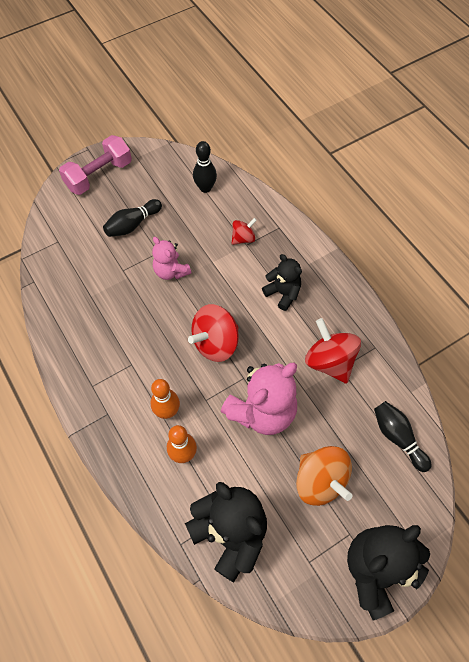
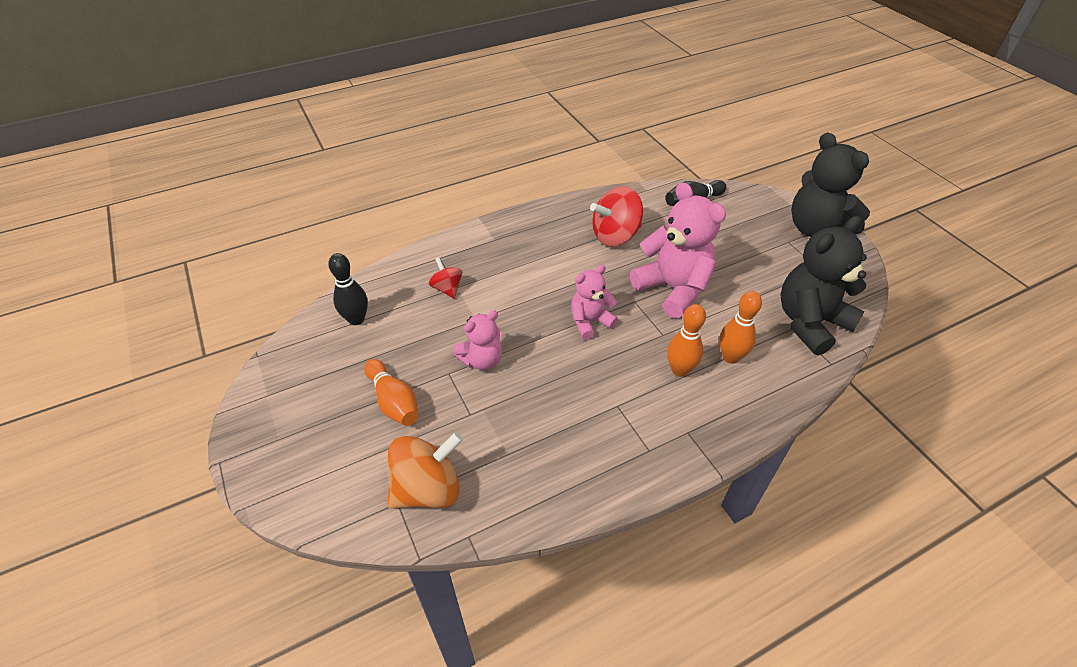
camera: 85 degrees left, 15 degrees down
(99, 175) = (283, 445): pink dumbbell -> none
(132, 224) = (394, 401): black bowling pin -> orange bowling pin
(215, 343) = (590, 322): red spinning top -> pink teddy bear
(283, 293) = (530, 262): black teddy bear -> none
(320, 481) = (742, 254): orange spinning top -> orange spinning top (428, 488)

